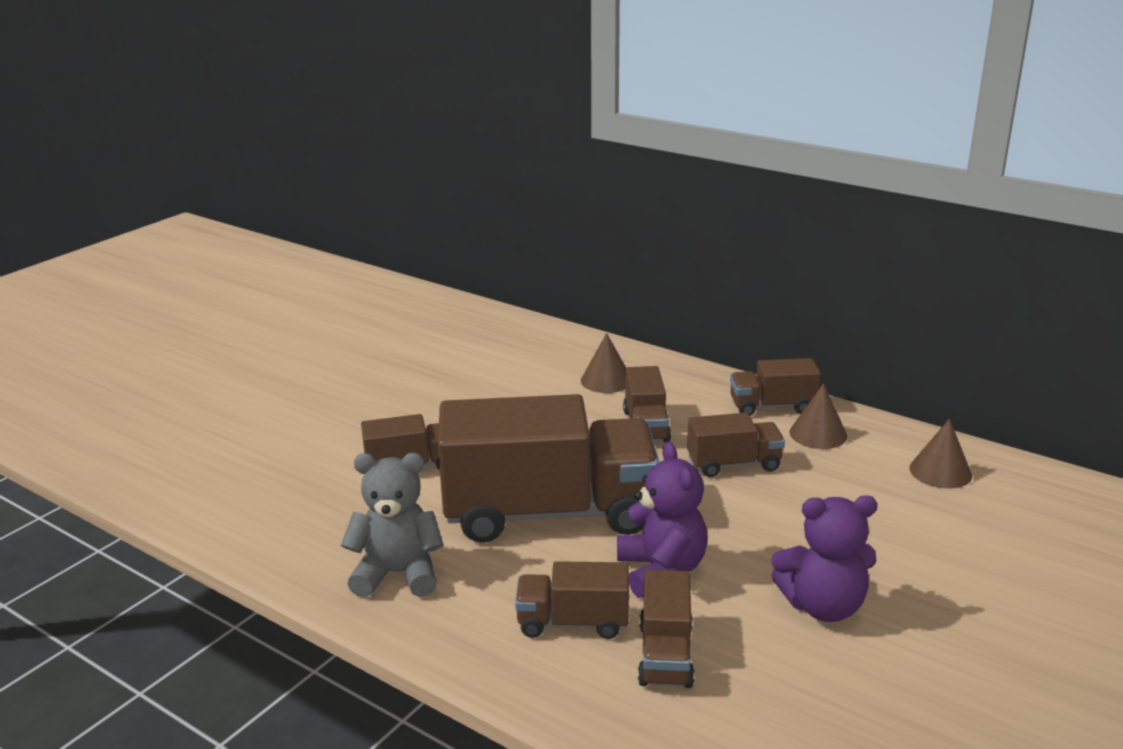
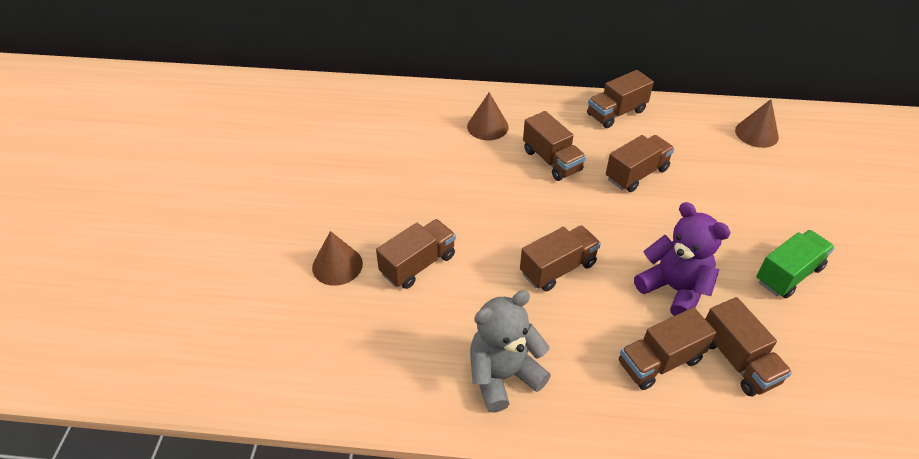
camera: 30 degrees left, 20 degrees up
(549, 513) = (558, 268): brown truck -> brown truck, size x0.46
(818, 434) = (663, 127): brown cone -> brown cone (337, 265)
(823, 606) = (788, 274): purple teddy bear -> green truck

